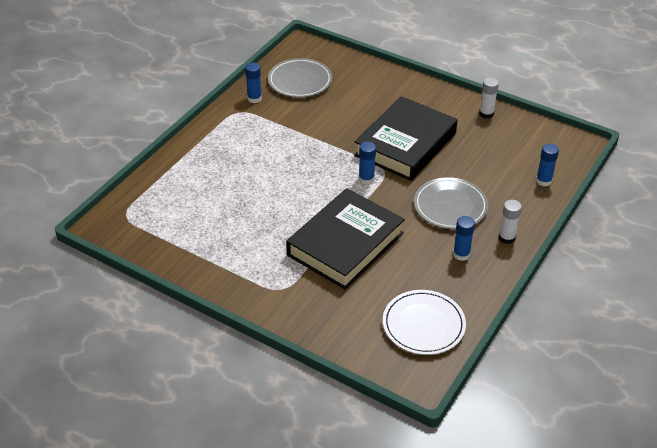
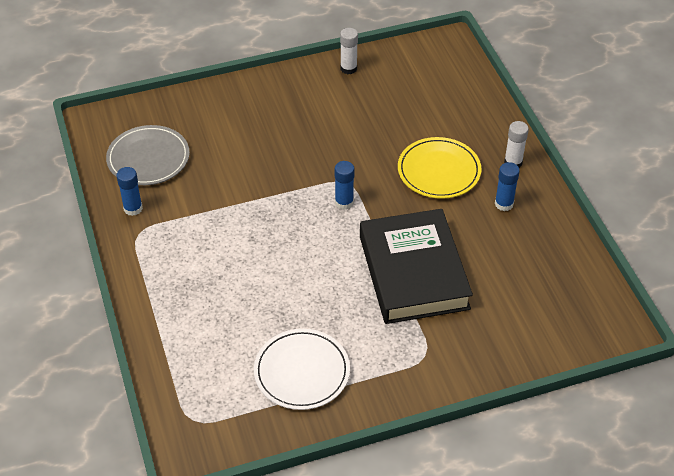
camera: 50 degrees left, 5 degrees up
(406, 144) = (328, 146): black book -> none
(423, 325) = (561, 283): white plate -> white plate (302, 371)
(450, 206) = (439, 171): grey plate -> yellow plate
(543, 181) = (470, 93): blue glue stick -> none

